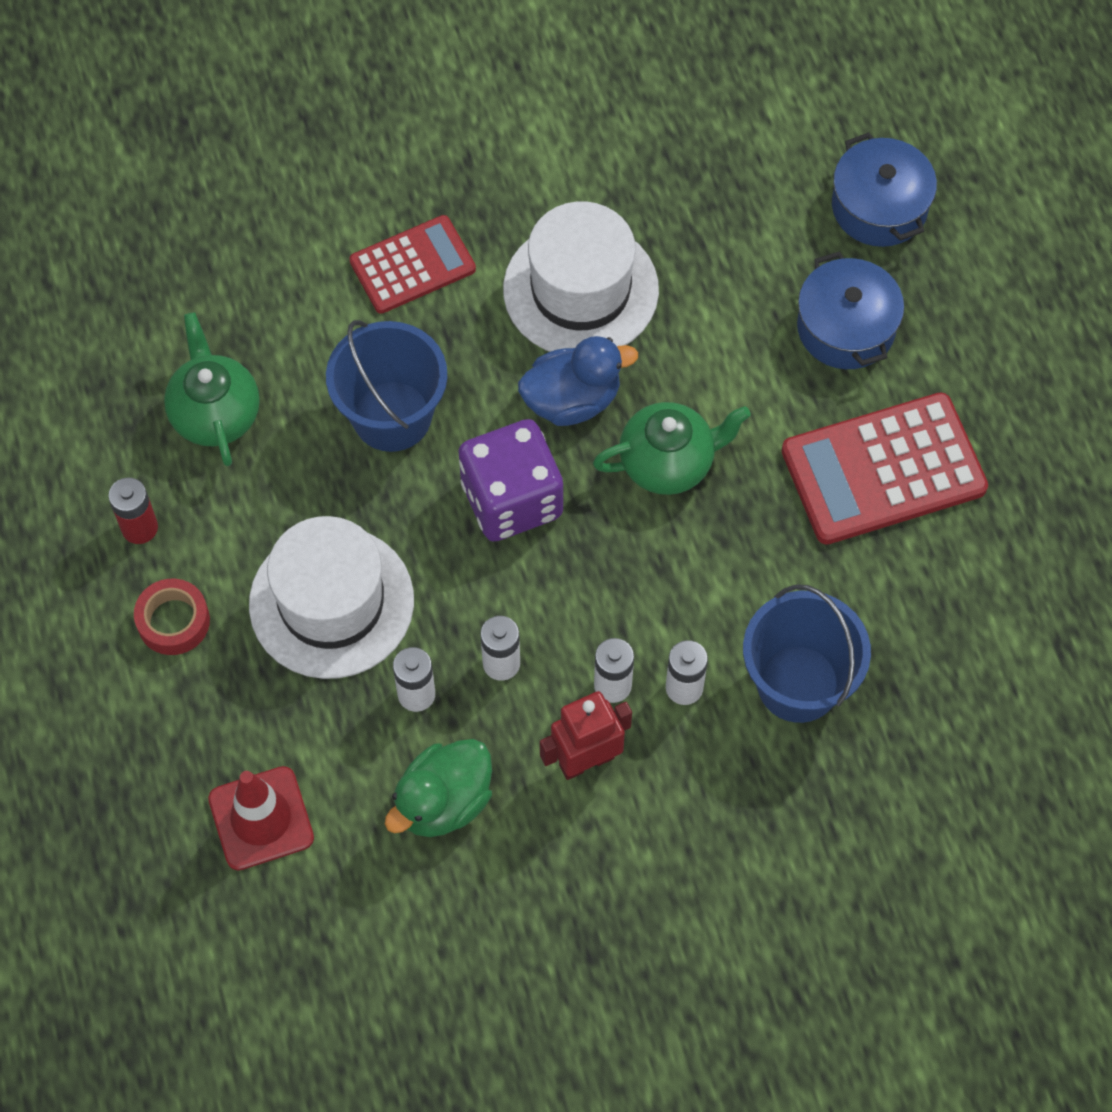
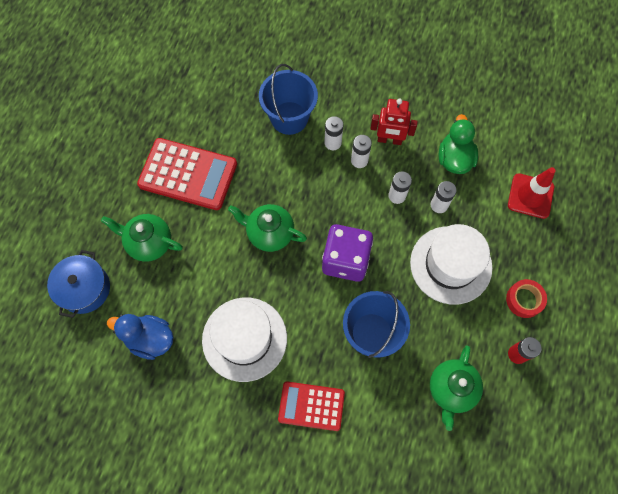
camera: 145 degrees left, 5 degrees up
(443, 802) = (454, 158): green duck -> green duck turned 75 degrees counterclockwise
(572, 400) = (288, 288): blue duck -> blue duck (150, 339)
(846, 327) = (149, 243): blue pot -> green teapot

